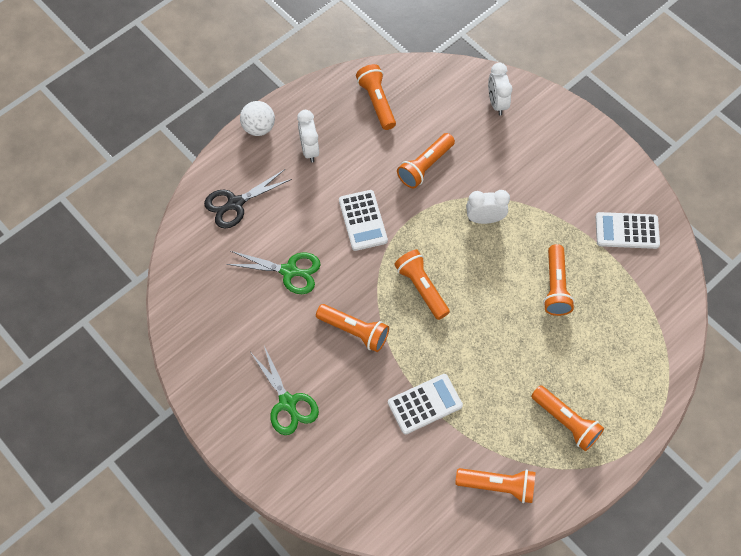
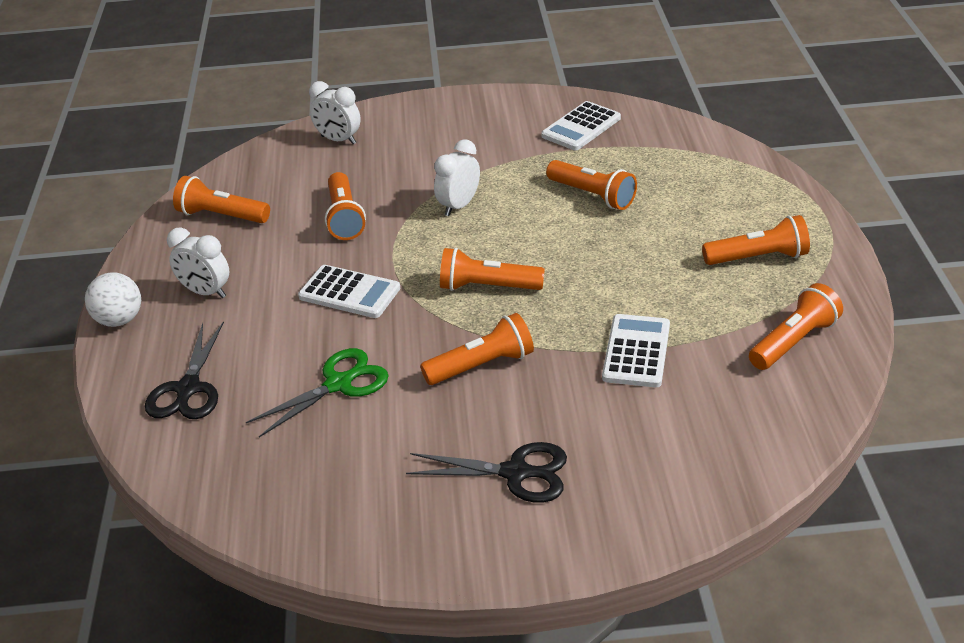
camera: 50 degrees left, 25 degrees down
(287, 403) = (515, 473): green scissors -> black scissors

